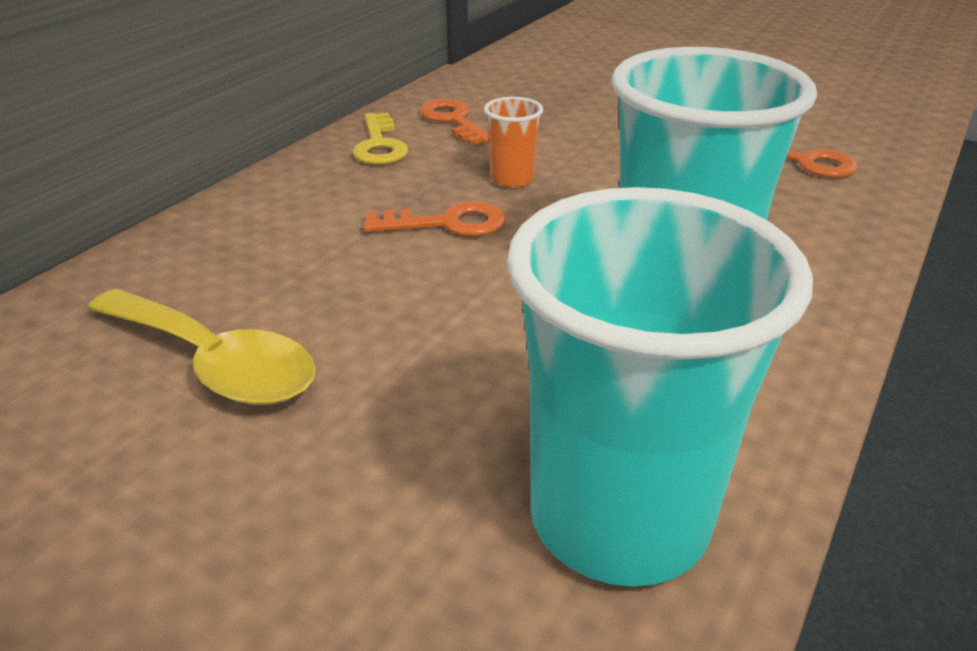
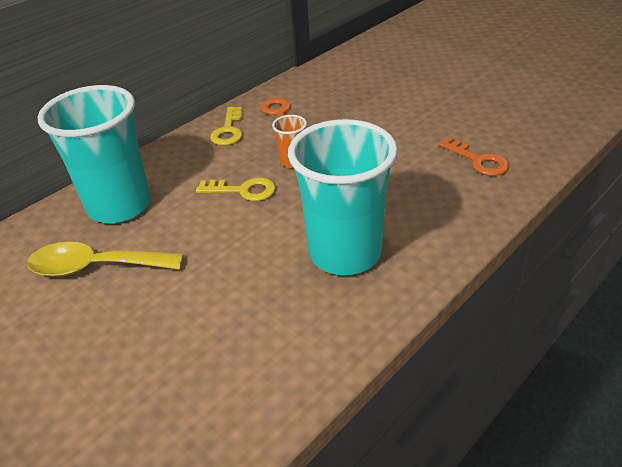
camera: 15 degrees right, 5 degrees up
(215, 363) = (96, 267): yellow spoon -> yellow spoon turned 135 degrees clockwise
(447, 223) = (243, 190): orange key -> yellow key
(619, 519) = (249, 377): turquoise cup -> turquoise cup (119, 206)

